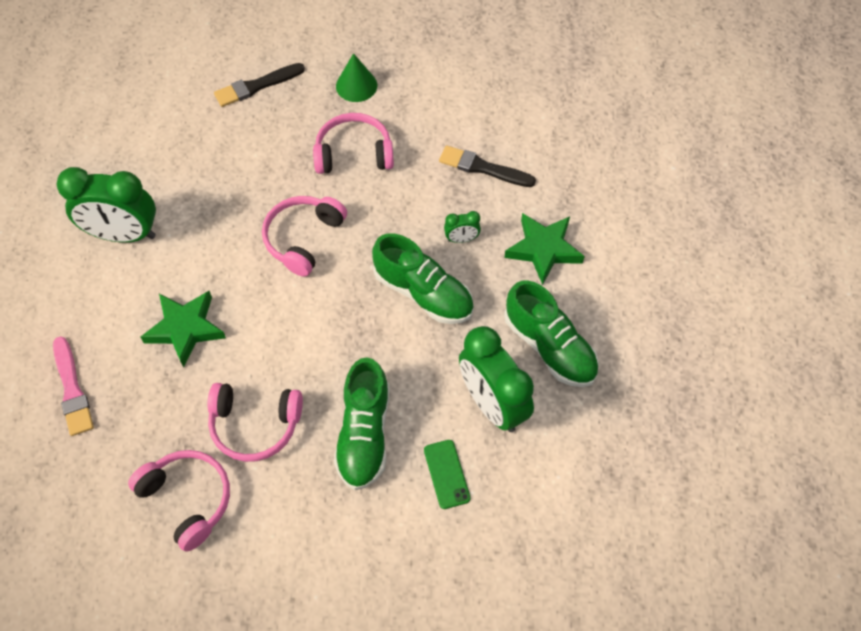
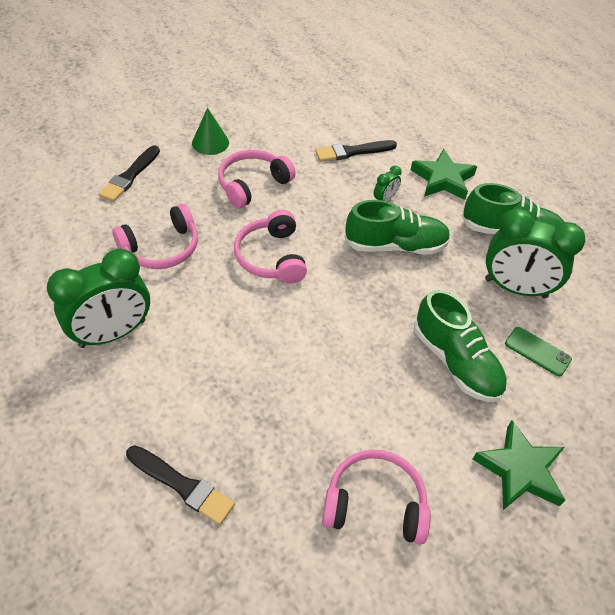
camera: 40 degrees left, 10 degrees down
(72, 389) = (182, 485): pink brush -> black brush
(185, 329) = (240, 373): green star -> green star (520, 470)
(255, 425) = (370, 409): pink headphones -> pink headphones (161, 248)

